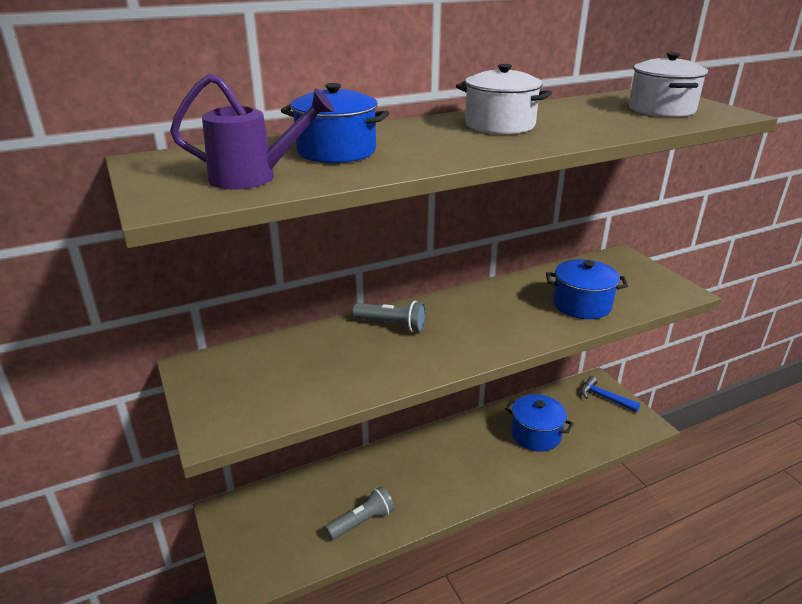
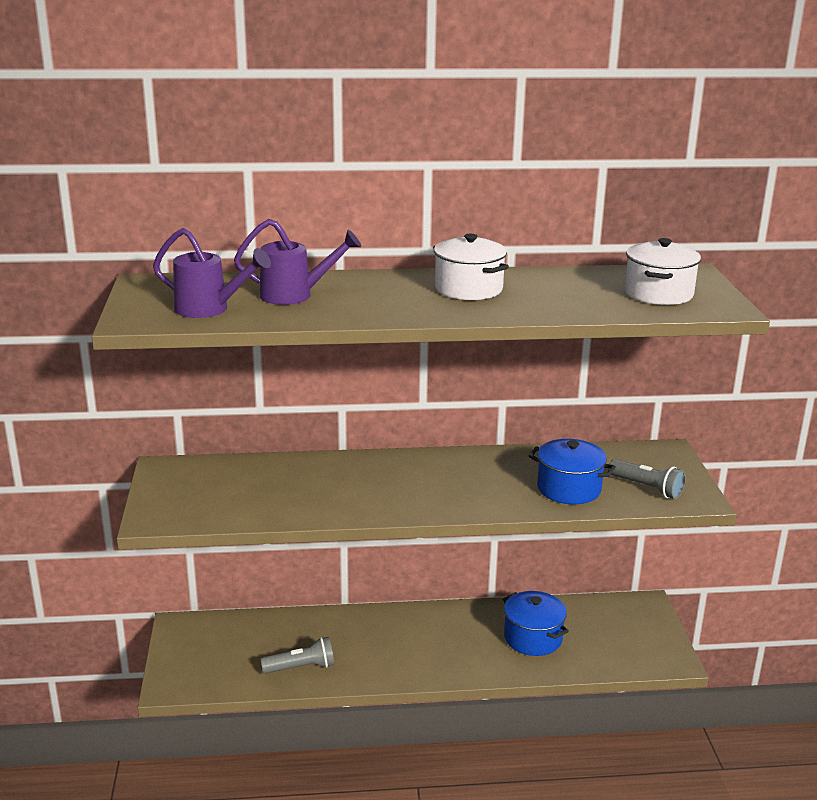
camera: 20 degrees right, 5 degrees down
(336, 151) = (295, 295): blue pot -> purple watering can
(392, 325) = (360, 469): grey flashlight -> grey flashlight (647, 488)
(604, 397) = (643, 622): blue hammer -> none

